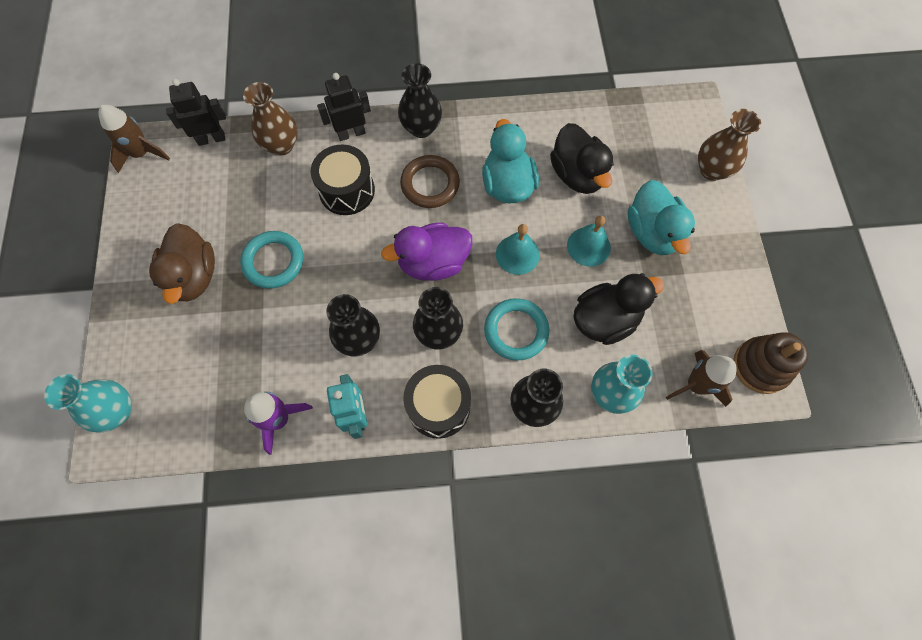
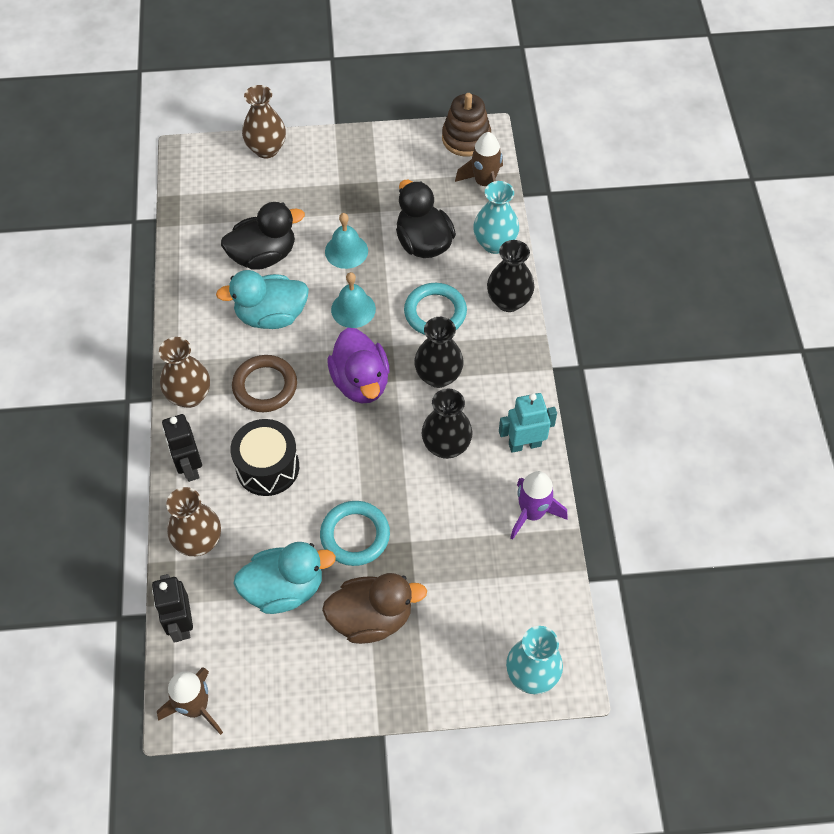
camera: 90 degrees left, 10 degrees down
(421, 128) = (189, 396): black vase -> brown vase
(438, 406) = (512, 375): black drum -> none
(652, 233) = (333, 200): turquoise duck -> turquoise duck (284, 589)

